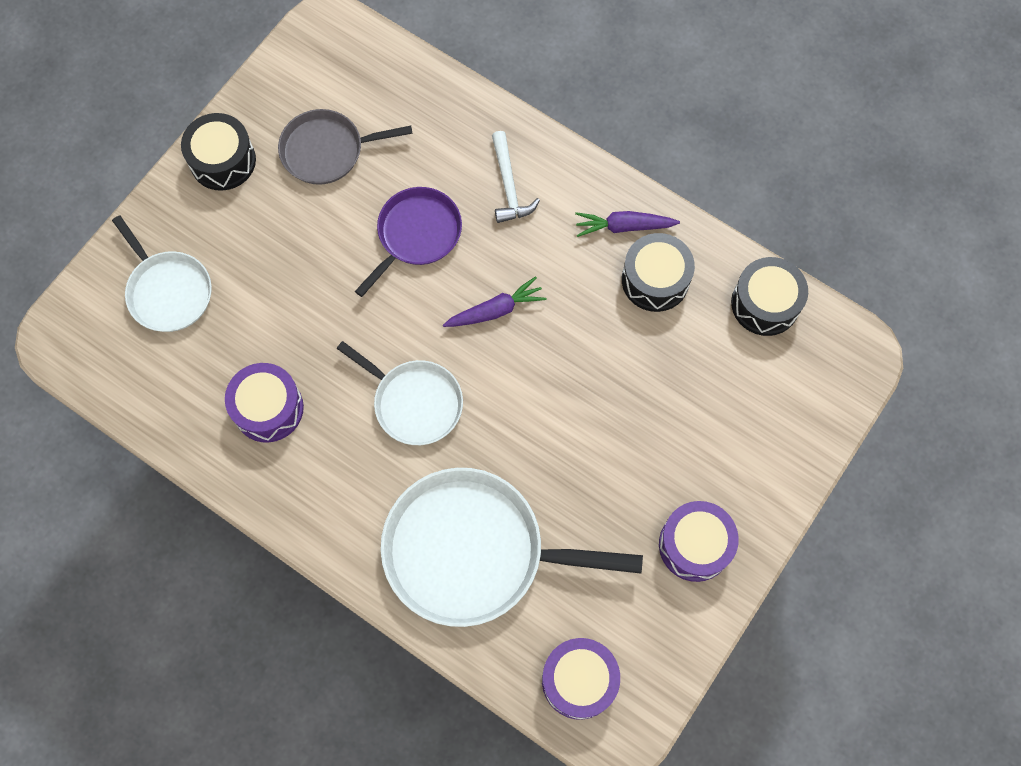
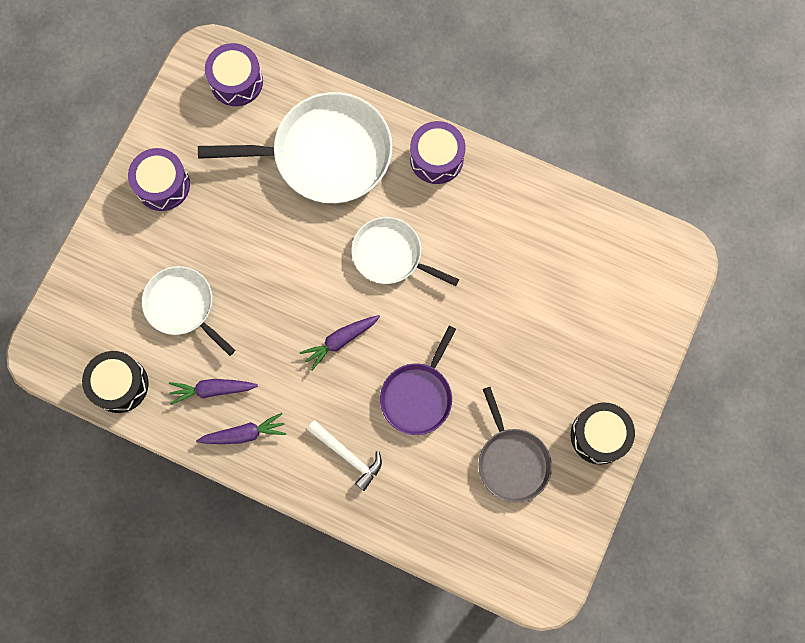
camera: 170 degrees right, 5 degrees up
(168, 291) = (608, 311): white pan -> white pan (182, 306)
(268, 408) = (502, 231): purple drum -> purple drum (436, 158)
(327, 150) = (512, 461): grey pan -> grey pan turned 90 degrees clockwise
(509, 185) = (348, 455): white hammer -> white hammer turned 150 degrees clockwise
(655, 280) = (212, 390): black drum -> purple carrot

